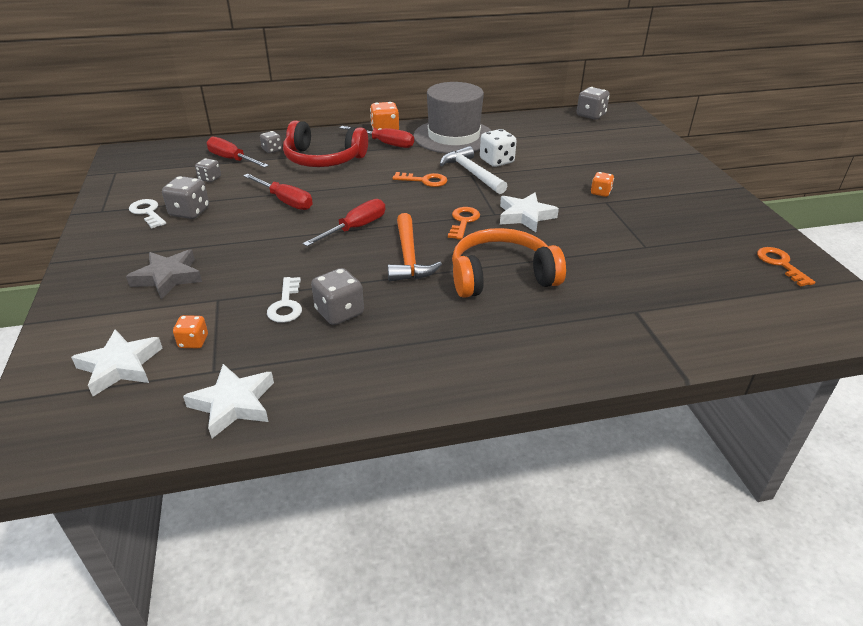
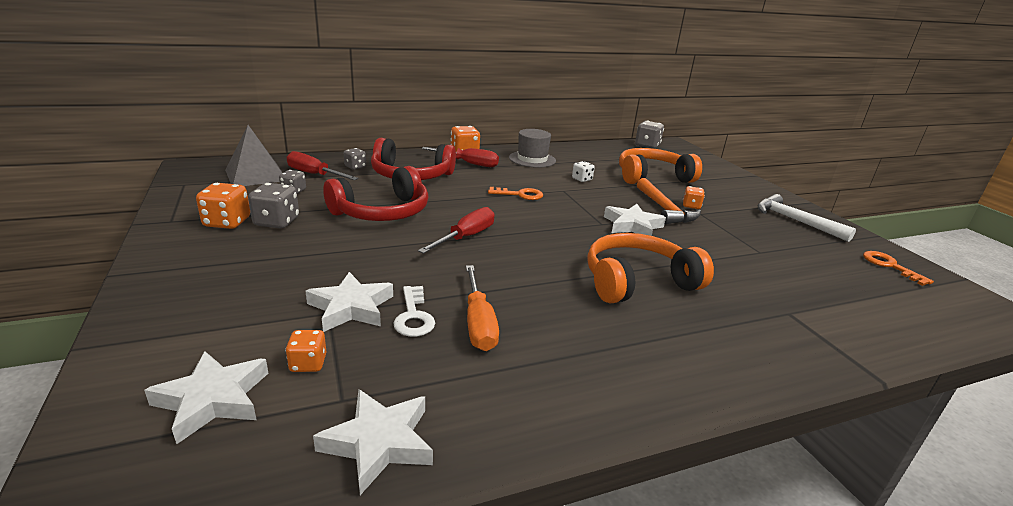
camera: 10 degrees left, 10 degrees down
(147, 212) = (227, 222): white key -> orange dice
(168, 277) = (262, 289): grey star -> none
(179, 161) = (256, 175): none -> grey pyramid
(237, 295) = (351, 307): none -> white star
(285, 201) = (382, 212): red screwdriver -> red headphones
(339, 312) = (478, 323): grey dice -> orange screwdriver
(408, 257) = (533, 264): orange hammer -> orange hammer (664, 209)
(453, 136) = (532, 159): grey hat -> grey hat, size x0.61
(463, 221) = (574, 230): orange key -> none
(472, 173) = (563, 189): white hammer -> white hammer (795, 221)
(496, 161) = (582, 179): white dice -> white dice, size x0.61
(575, 157) = (652, 177): none -> orange headphones

